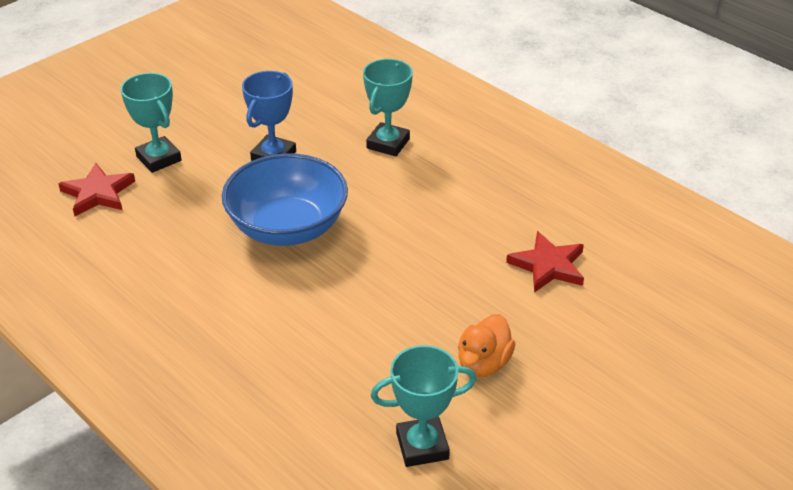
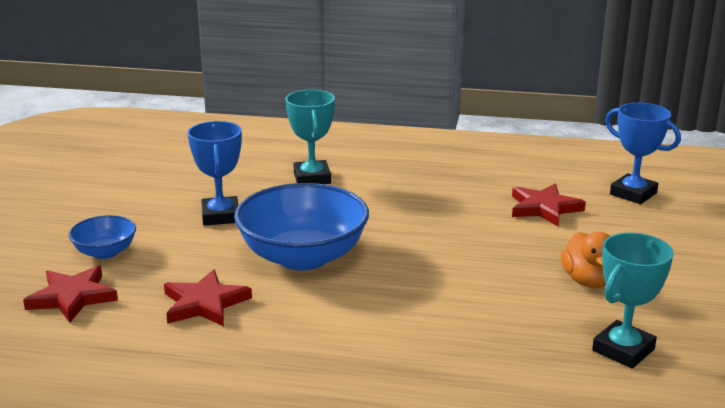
camera: 35 degrees left, 15 degrees down
(159, 158) = (105, 252): turquoise trophy -> blue bowl
(173, 241) = (204, 303): none -> red star
(658, 287) = (633, 194): none -> blue trophy

